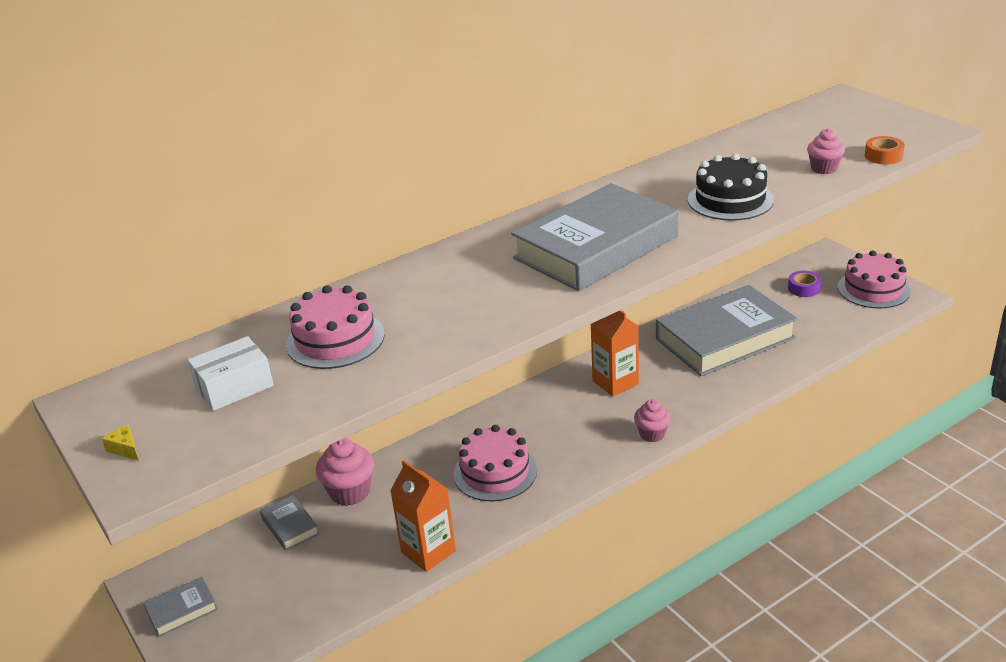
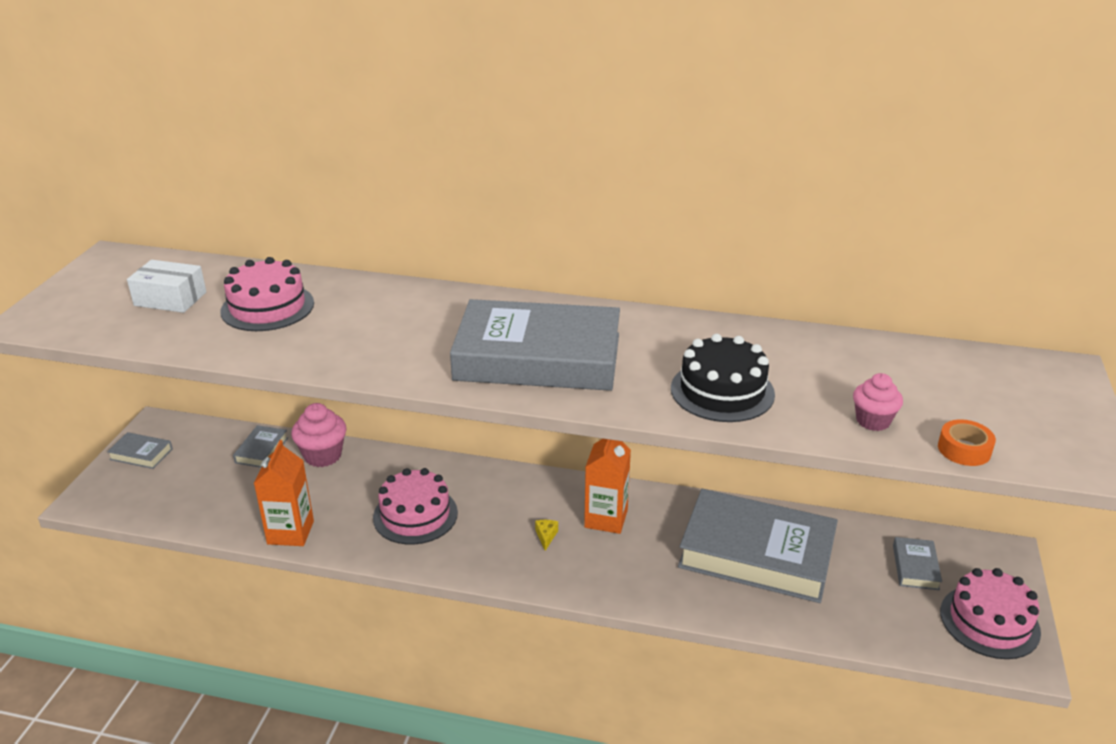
camera: 45 degrees right, 0 degrees up
(125, 449) = (65, 297): yellow cheese -> yellow cheese (546, 536)
(652, 434) = (558, 580): pink cupcake -> none
(804, 288) = (915, 567): purple tape -> grey book

